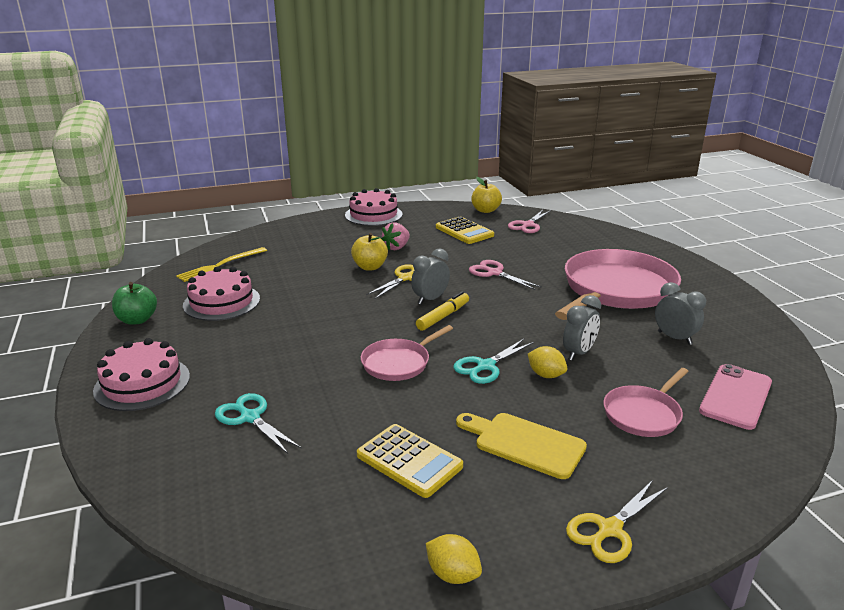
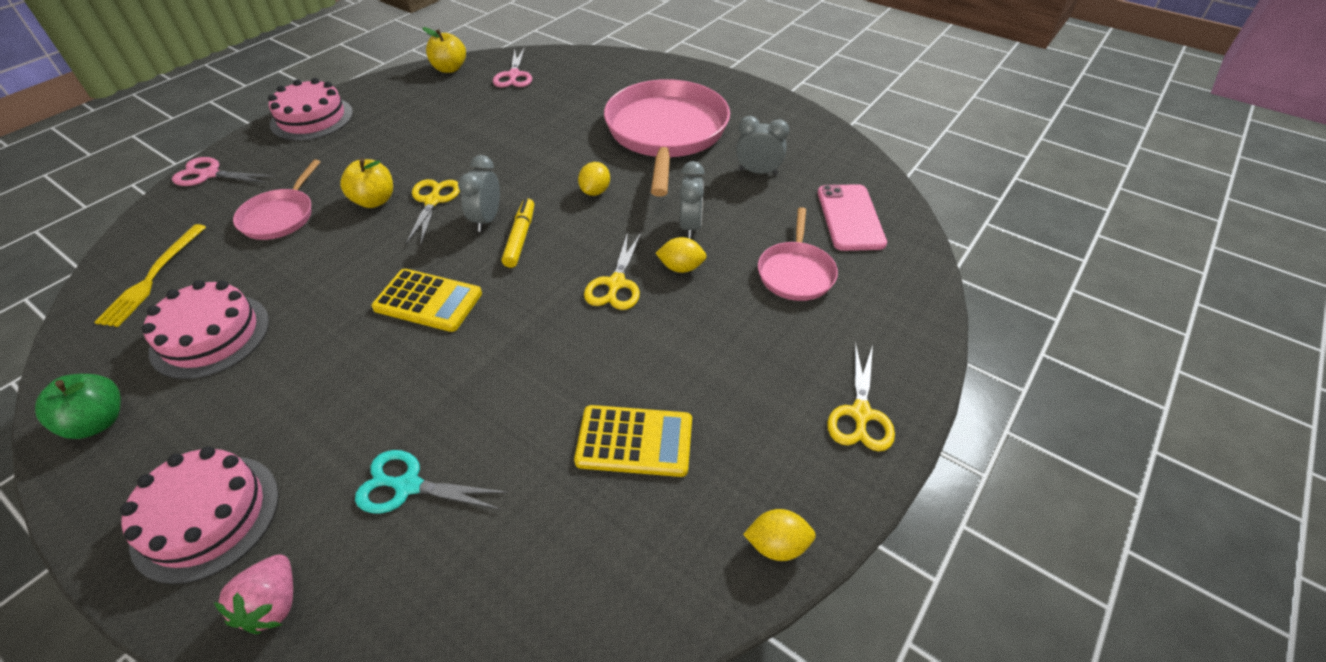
camera: 35 degrees left, 20 degrees up
(396, 247) = (384, 159): pink strawberry -> pink strawberry (273, 604)
(398, 363) = (521, 323): pink pan -> pink pan (280, 216)
(464, 231) = (449, 108): yellow calculator -> yellow calculator (428, 301)
(485, 366) = (616, 284): turquoise scissors -> yellow scissors
(494, 273) = (529, 155): pink scissors -> pink scissors (209, 174)
(523, 308) = (595, 191): none -> yellow lemon
(524, 444) = (724, 360): yellow cutting board -> none

